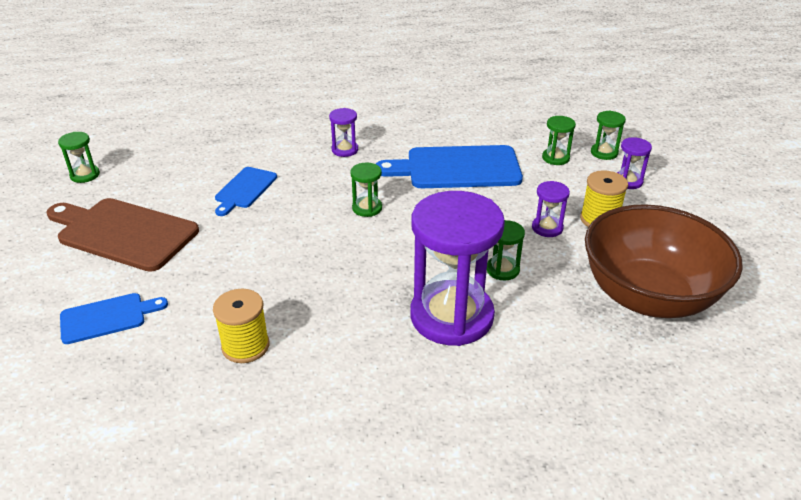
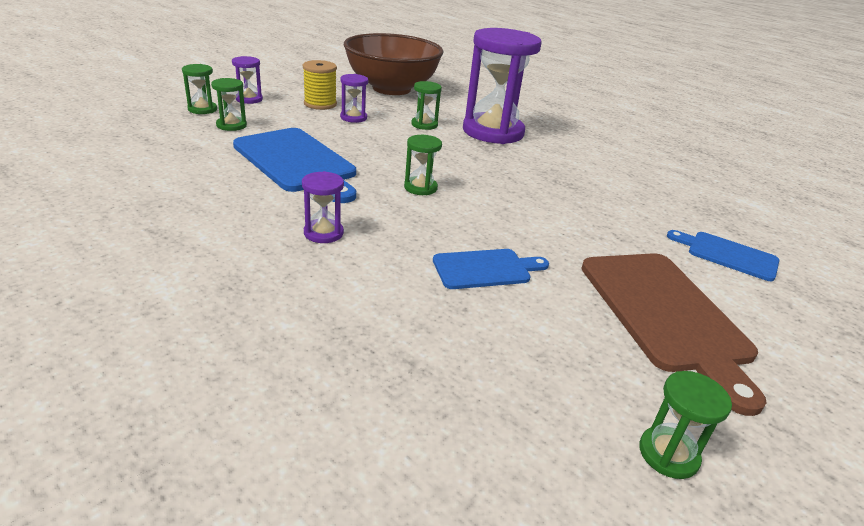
camera: 130 degrees left, 5 degrees down
(245, 346) = (632, 186): yellow spool -> none

